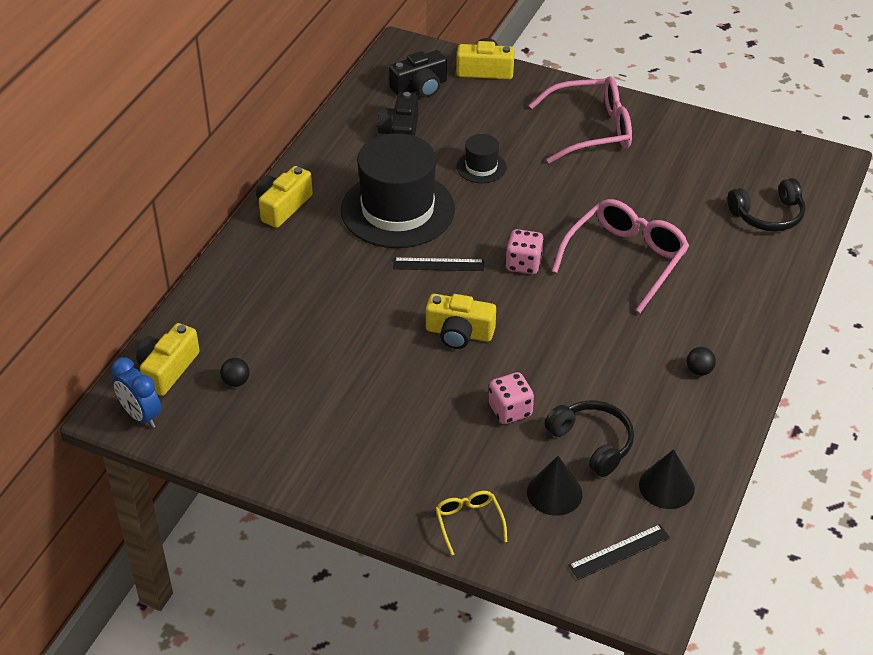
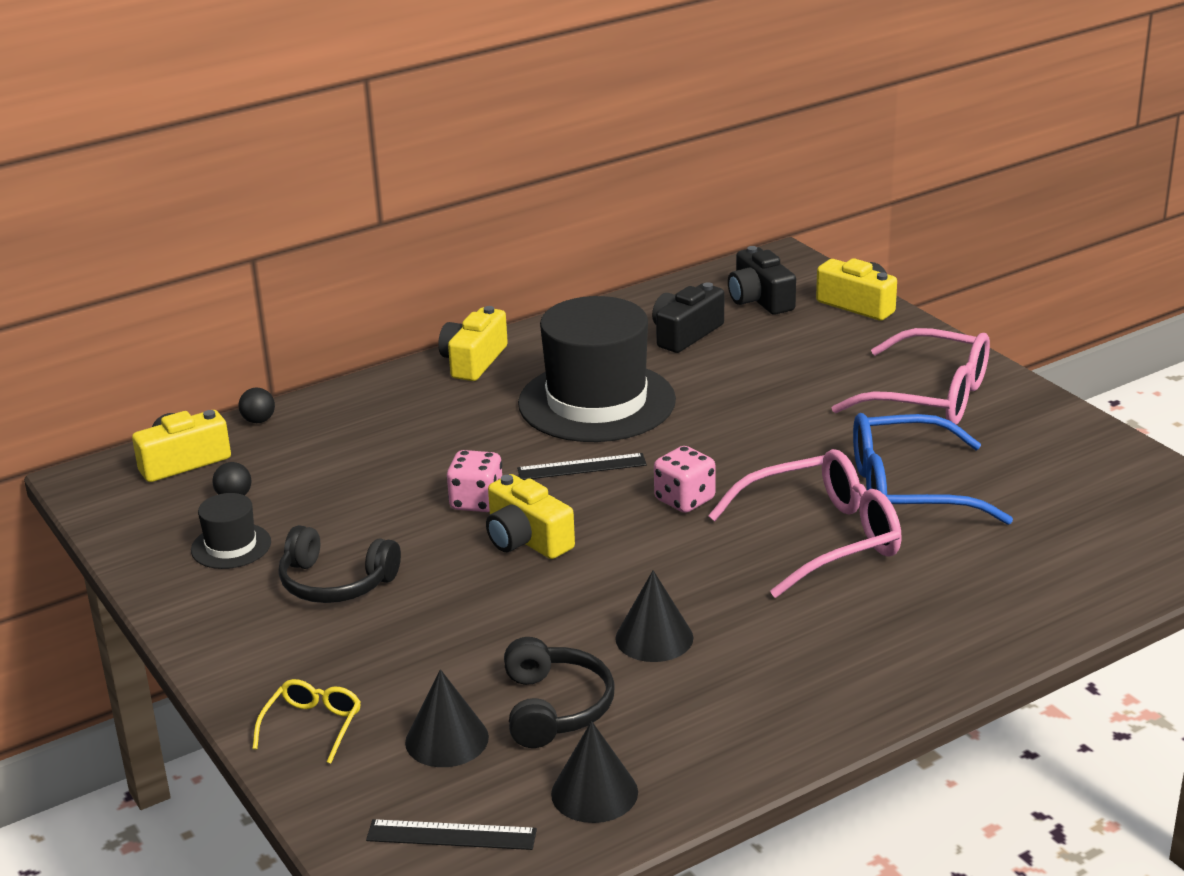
camera: 35 degrees right, 15 degrees down
(141, 416) = (108, 492): blue clock -> none
(283, 207) = (473, 361): yellow camera -> yellow camera turned 45 degrees counterclockwise
(420, 87) = (759, 299): black camera -> black camera turned 60 degrees clockwise
(438, 264) = (582, 467): black ruler -> black ruler turned 45 degrees counterclockwise
(481, 167) = (744, 392): black hat -> black hat (231, 546)
(510, 410) = (494, 636): pink dice -> pink dice (476, 502)
(600, 370) = (654, 638): none -> black cone
(640, 205) = (907, 490): none -> blue glasses
(699, 371) = (785, 687): black ball -> black ball (258, 420)
(768, 215) = (1080, 556): black headphones -> black headphones (335, 582)

